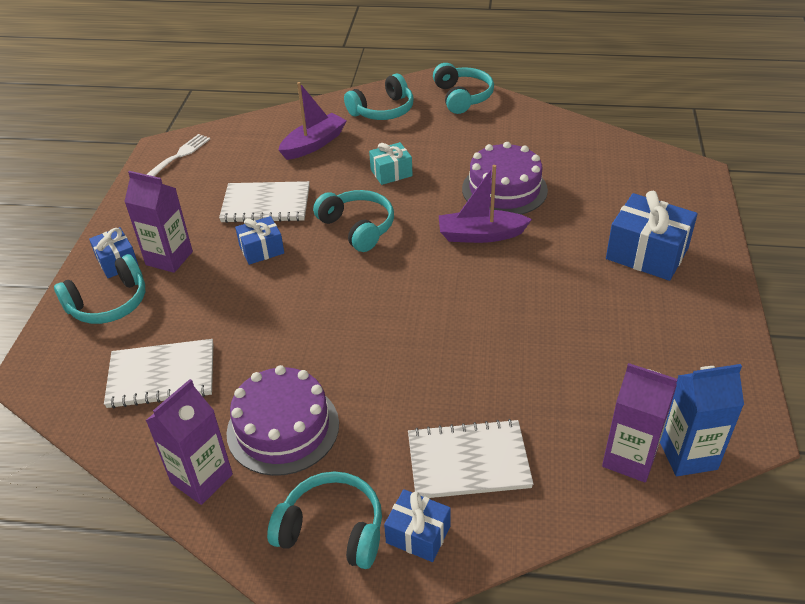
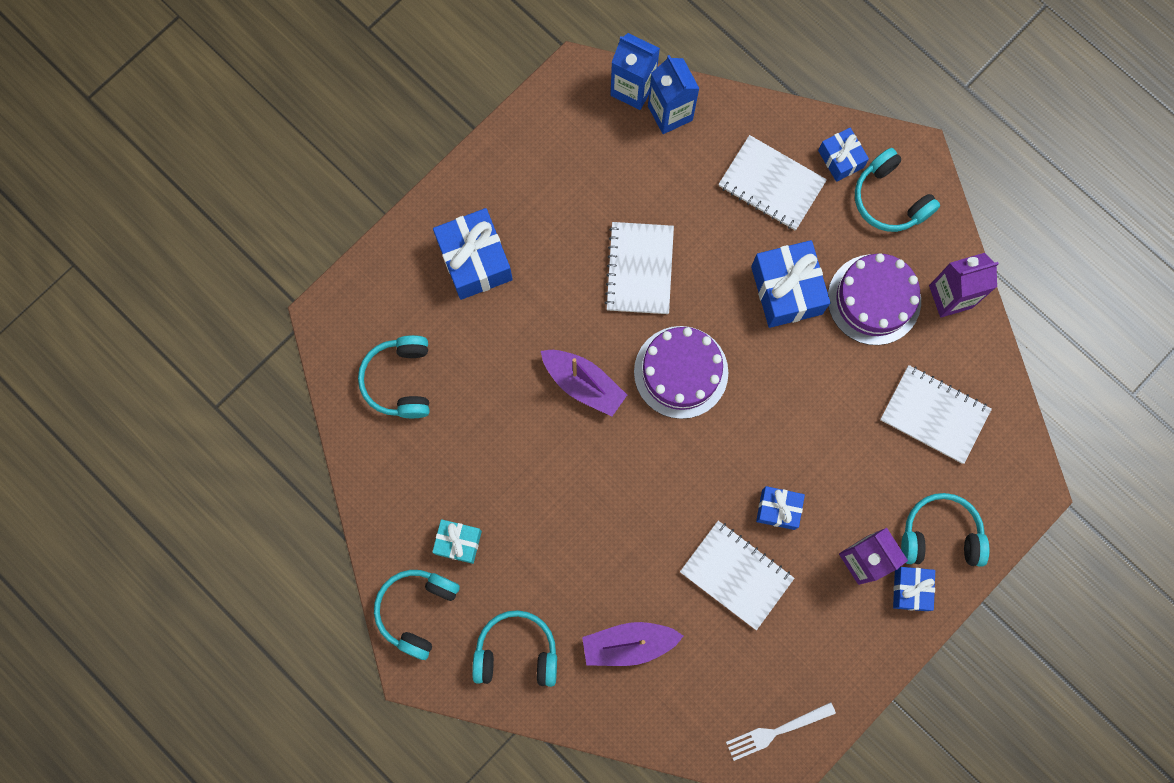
camera: 145 degrees left, 35 degrees up
(357, 227) = (677, 475): turquoise headphones -> turquoise headphones (400, 380)
(375, 385) = (786, 290): none -> blue gift
(391, 173) = (590, 533): turquoise gift -> turquoise gift (458, 542)
(504, 189) = (511, 427): purple cake -> purple cake (681, 372)
(518, 323) = (639, 269): none -> white notebook
(629, 458) = (670, 113): purple carton -> blue carton

